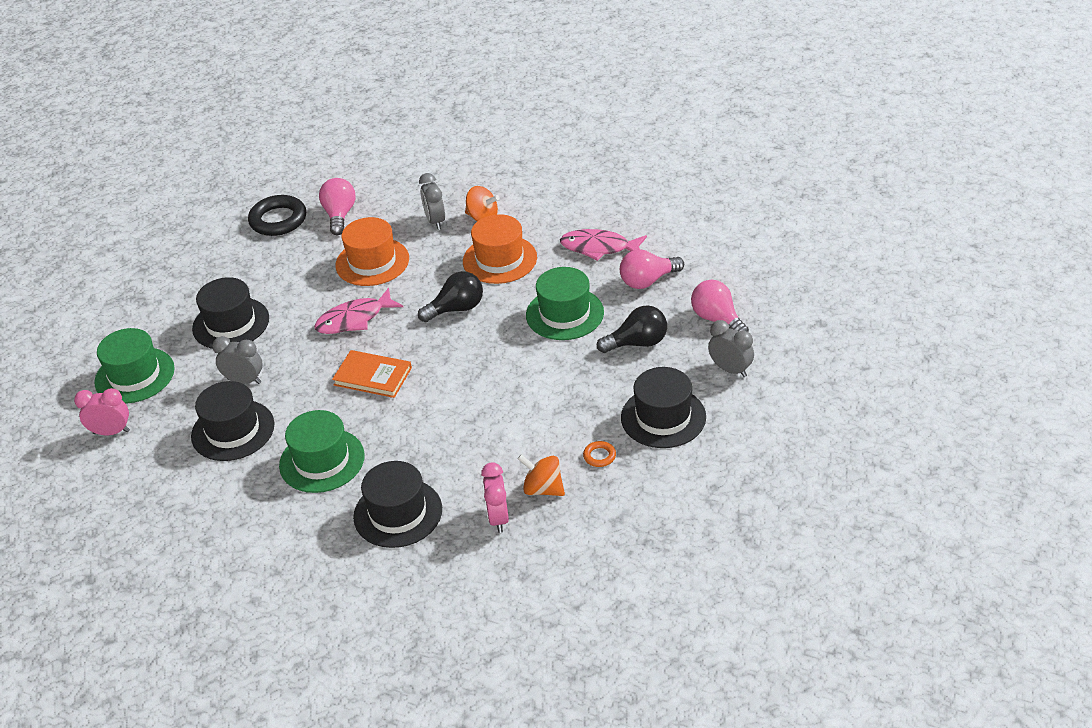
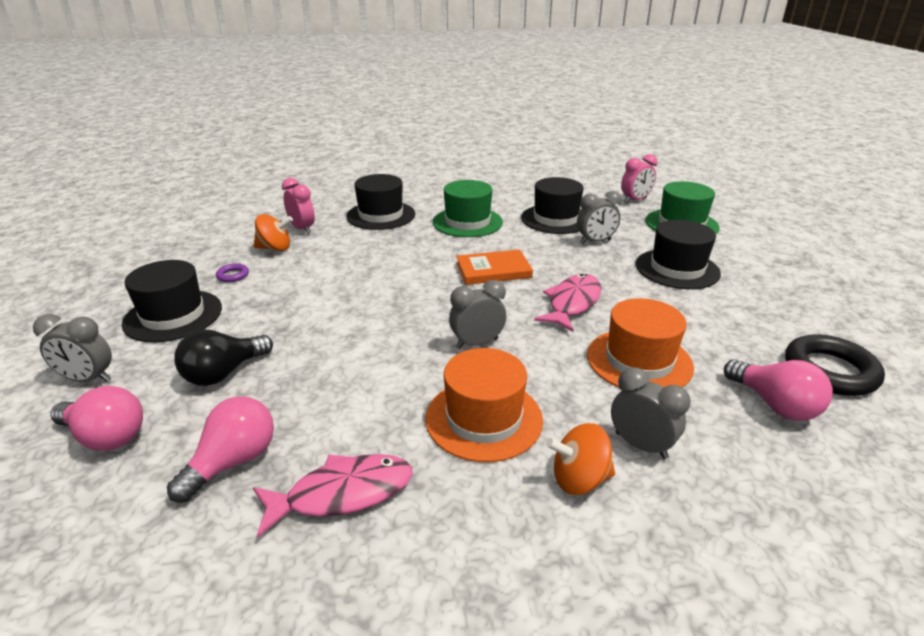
camera: 145 degrees right, 10 degrees down
(456, 309) = (477, 343): black light bulb -> grey clock
(564, 314) = (338, 377): green hat -> none
(599, 456) = (233, 275): orange ring -> purple ring

